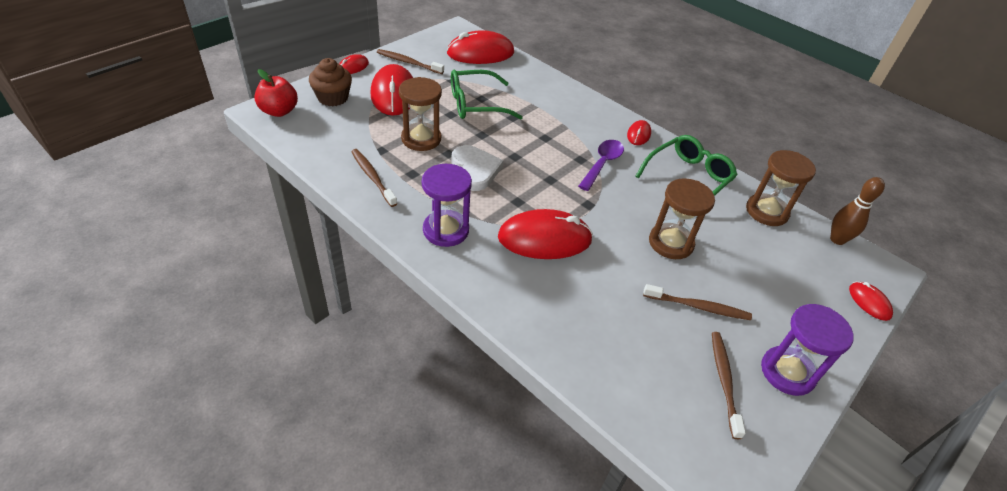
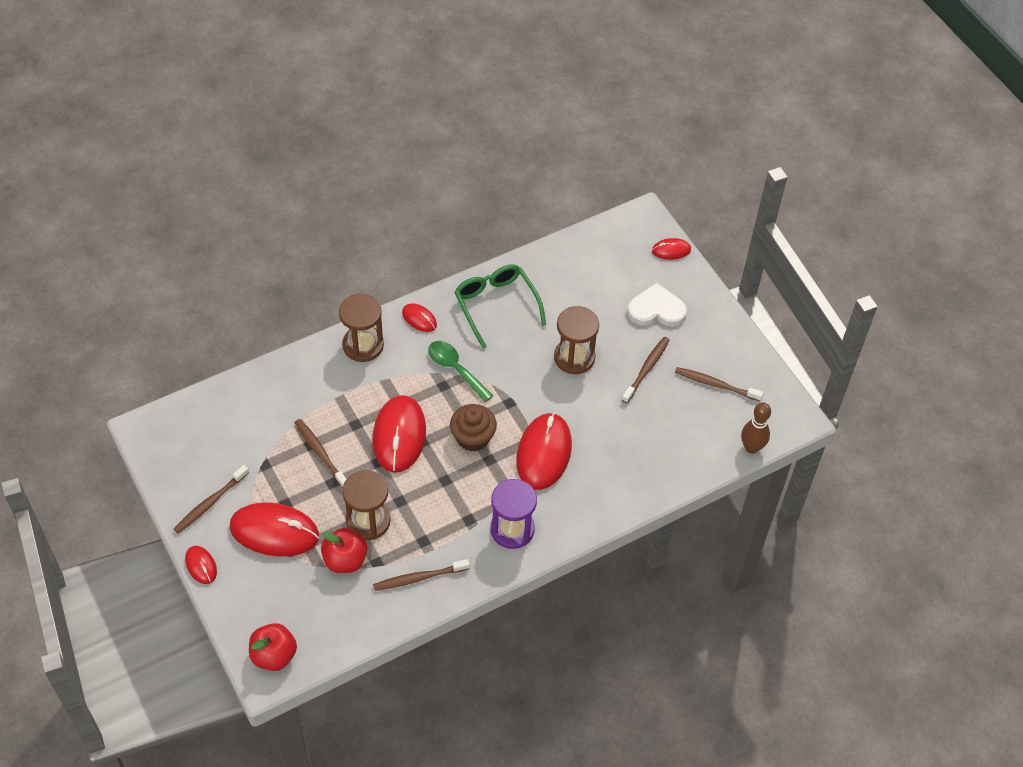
camera: 70 degrees left, 10 degrees up
(333, 98) = (263, 596): brown cupcake -> brown cupcake (473, 437)
(378, 132) = (345, 560): none -> red apple
(475, 170) = (433, 484): white heart -> white heart (656, 309)
(476, 104) = (320, 453): green glasses -> brown toothbrush
(480, 53) = (213, 420): red mouse -> red mouse (399, 435)
(602, 164) = (455, 369): purple spoon -> green spoon
(766, 211) = (556, 265): brown hourglass -> brown hourglass (363, 345)
(787, 372) = (718, 340): purple hourglass -> none
(837, 240) = (603, 232): brown bowling pin -> brown bowling pin (751, 447)

